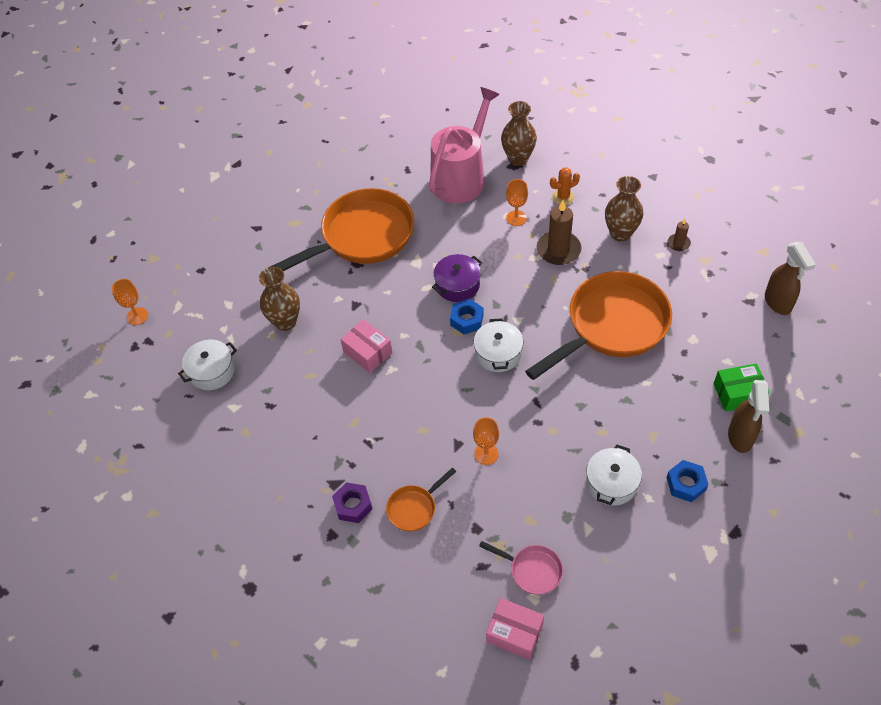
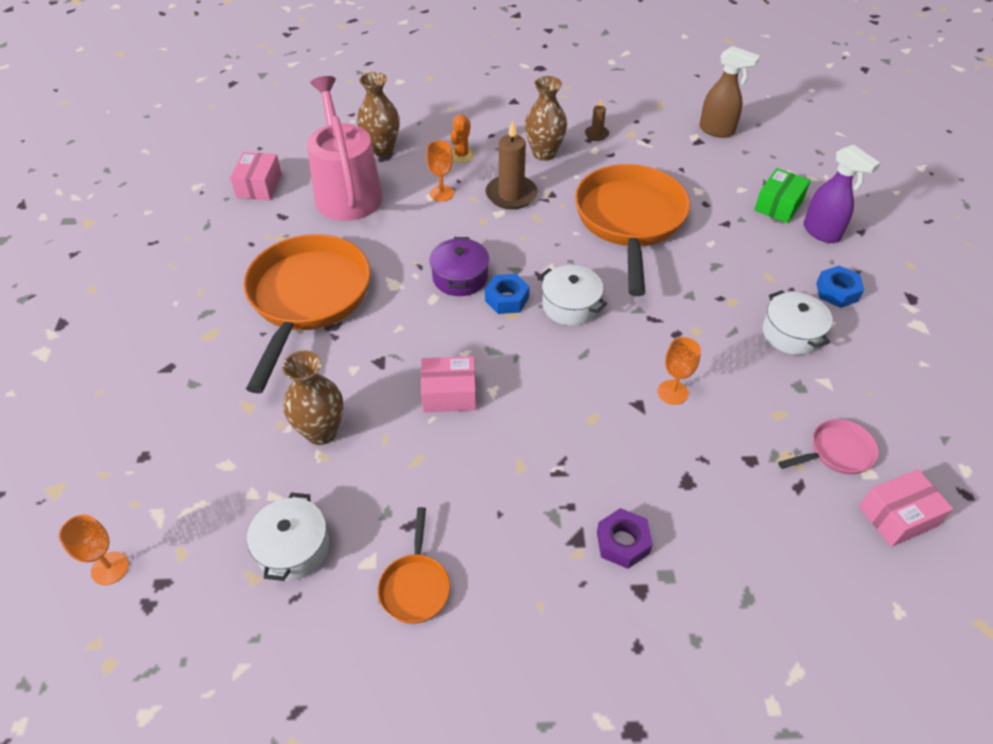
camera: 50 degrees left, 5 degrees down
(414, 508) = (679, 492): orange pan -> orange pan (415, 586)
(417, 139) = (259, 186): none -> pink box
(740, 437) = (821, 233): brown spray bottle -> purple spray bottle

